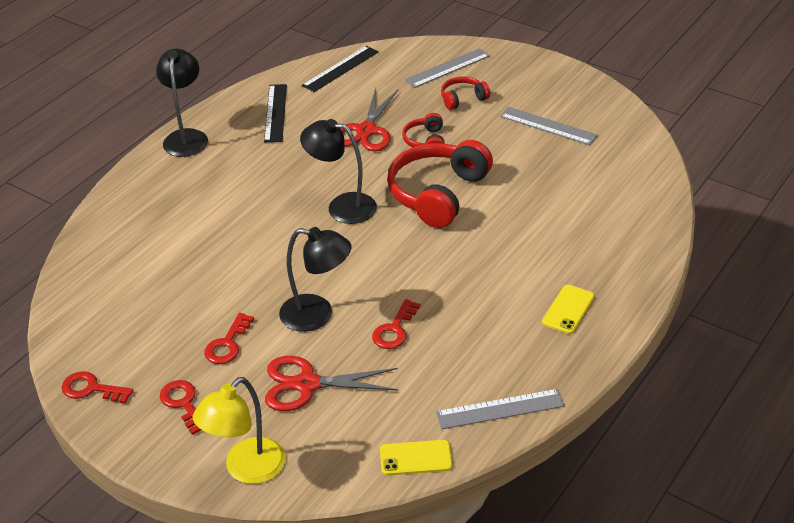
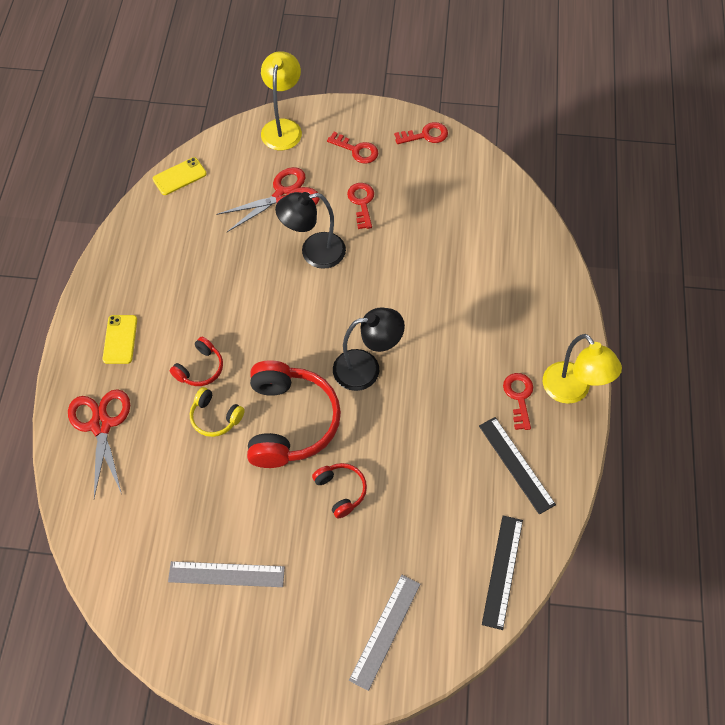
camera: 150 degrees right, 20 degrees up
(186, 137) = (572, 391): black lamp -> yellow lamp
(366, 130) = (408, 479): red scissors -> red scissors (101, 425)
(394, 329) = (248, 264): red key -> red key (519, 397)
(462, 99) = (339, 580): red headphones -> red headphones (200, 368)
(500, 409) = (138, 233): grey ruler -> none
(503, 218) = (215, 417): none -> yellow headphones

